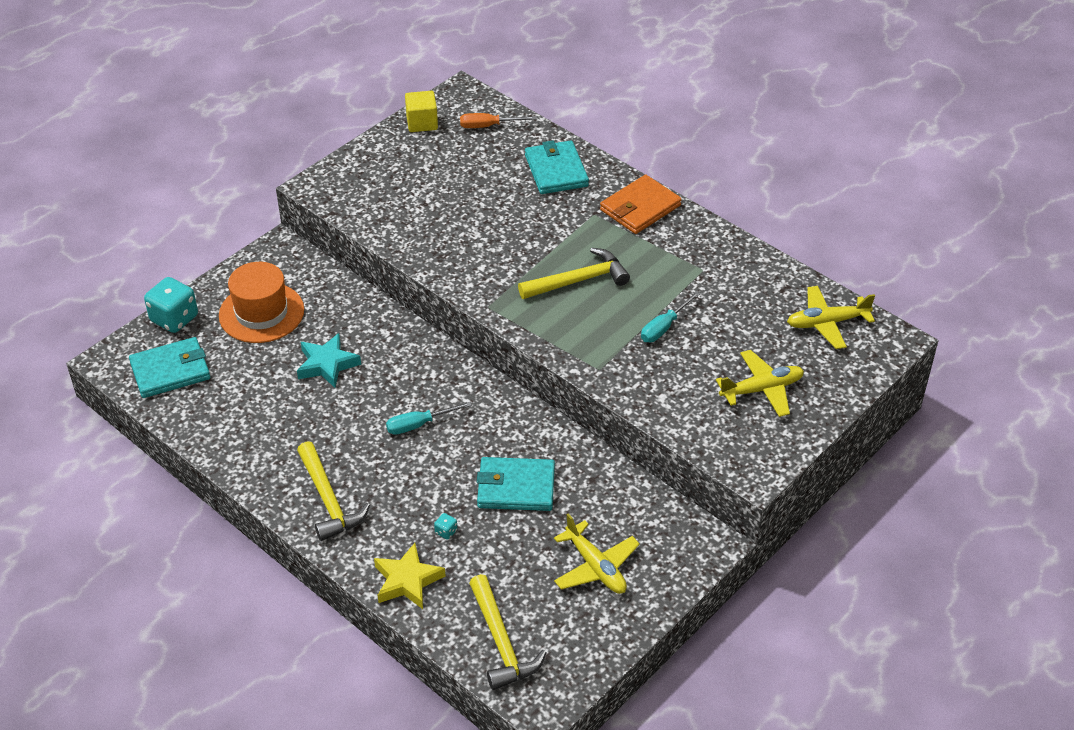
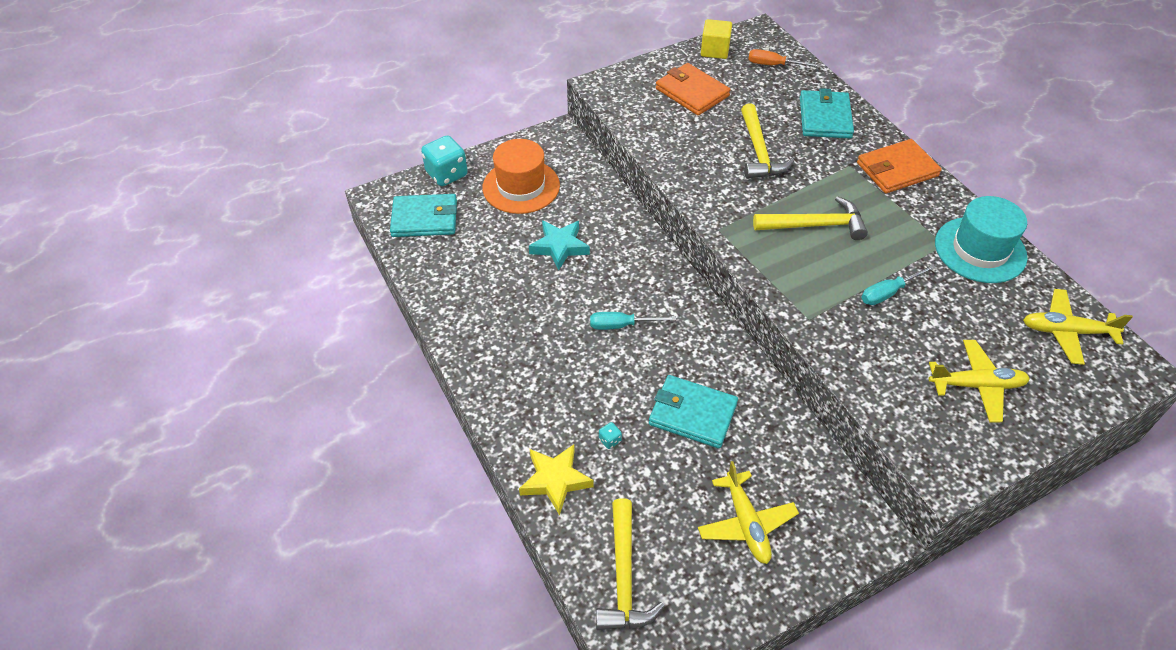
camera: 20 degrees right, 5 degrees up
(329, 500) = (513, 376): yellow hammer -> yellow hammer (759, 152)
(413, 173) = (692, 92): none -> orange wallet
(735, 267) = (980, 250): none -> turquoise hat

